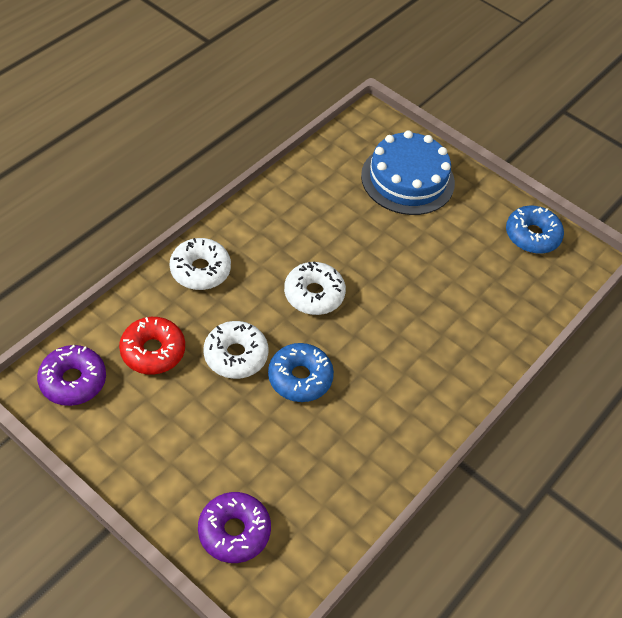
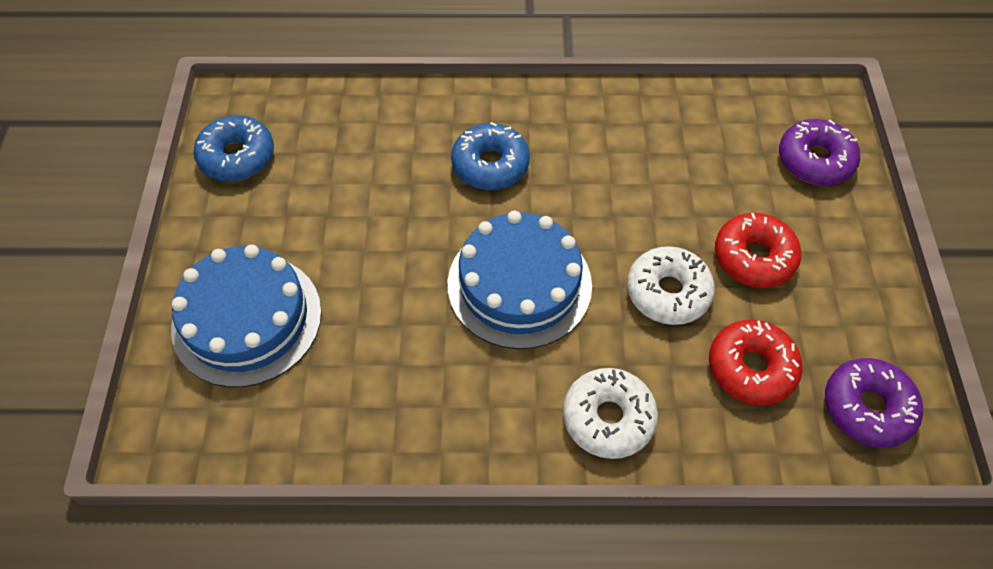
camera: 125 degrees left, 5 degrees up
(209, 419) = (754, 257): none -> red donut
(300, 378) = (628, 222): blue donut -> blue donut (490, 165)
(314, 294) = (519, 284): white donut -> blue cake

